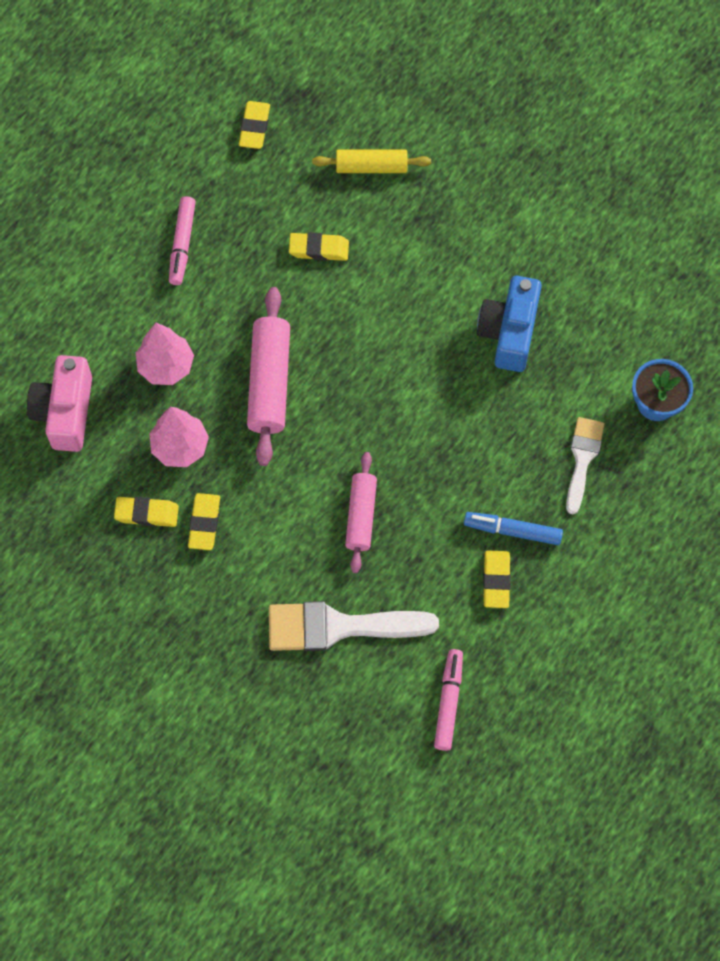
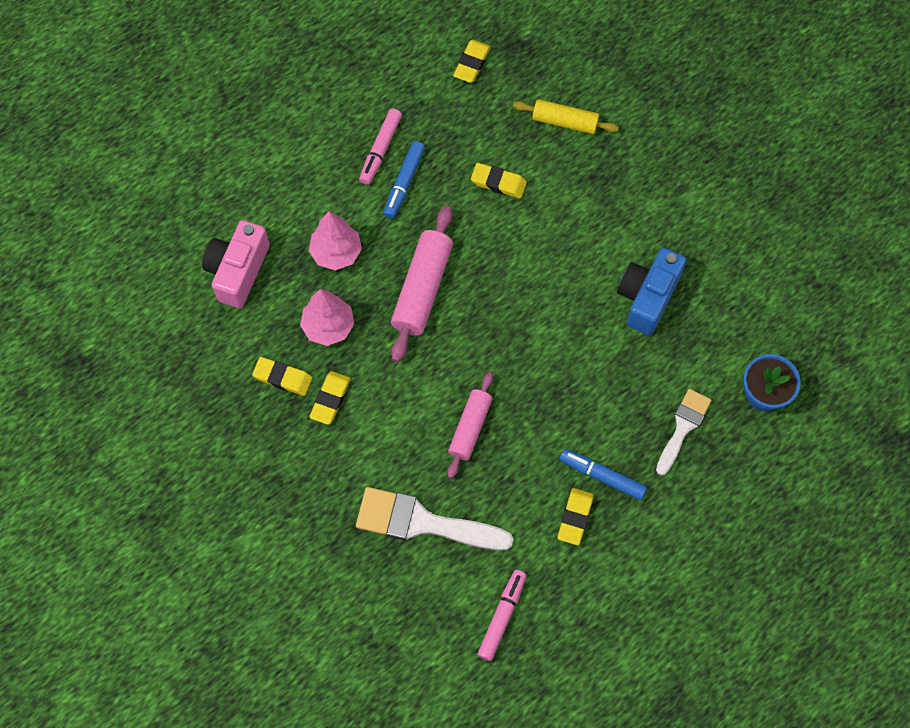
camera: 15 degrees right, 0 degrees up
(217, 274) = (404, 183): none -> blue marker

